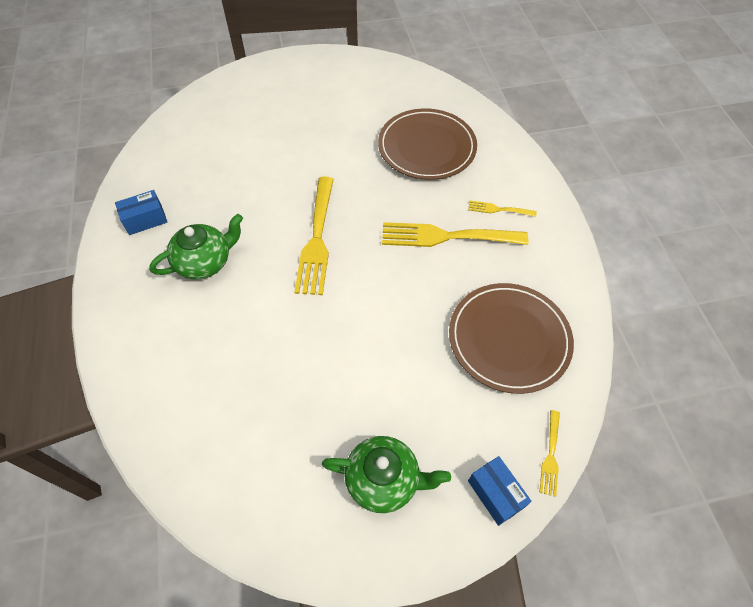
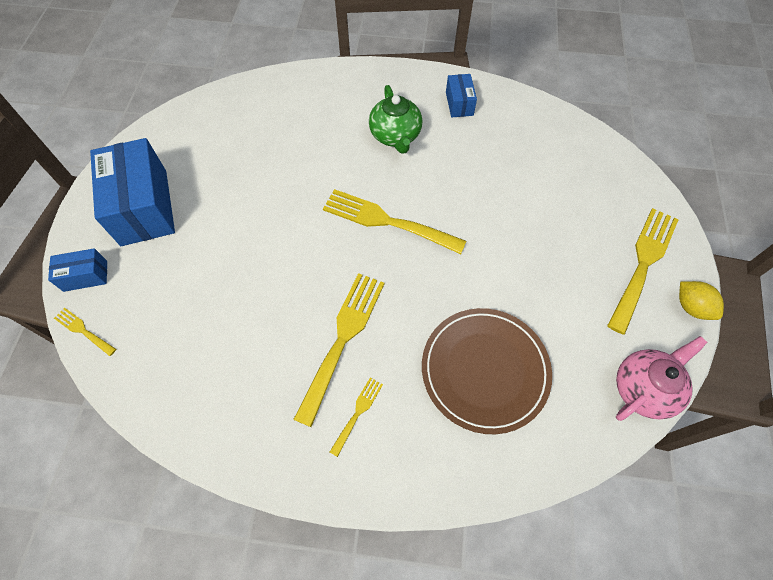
camera: 110 degrees right, 5 degrees up
(298, 79) = (643, 263): none -> yellow fork
(326, 55) = (691, 307): none -> yellow lemon
(383, 480) = (144, 207): green teapot -> blue box
(398, 72) = (644, 388): none -> pink teapot
(509, 339) = (200, 347): brown plate -> none

